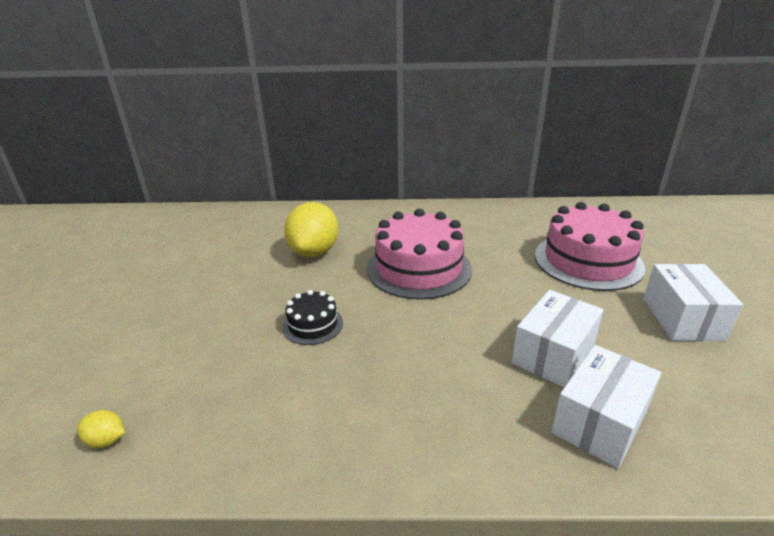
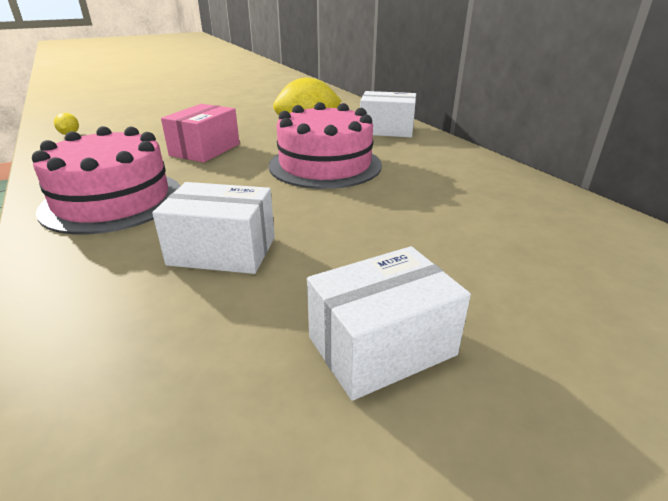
camera: 60 degrees right, 0 degrees up
(313, 325) = (205, 150): black cake -> pink box
(588, 261) = (461, 249): pink cake -> pink cake (113, 200)
(599, 422) = (114, 292): white box -> white box (386, 130)

